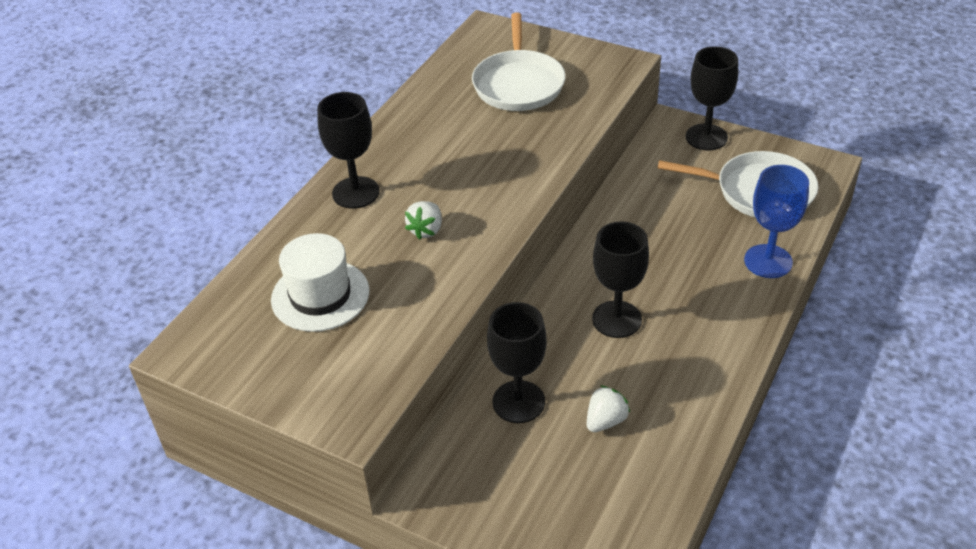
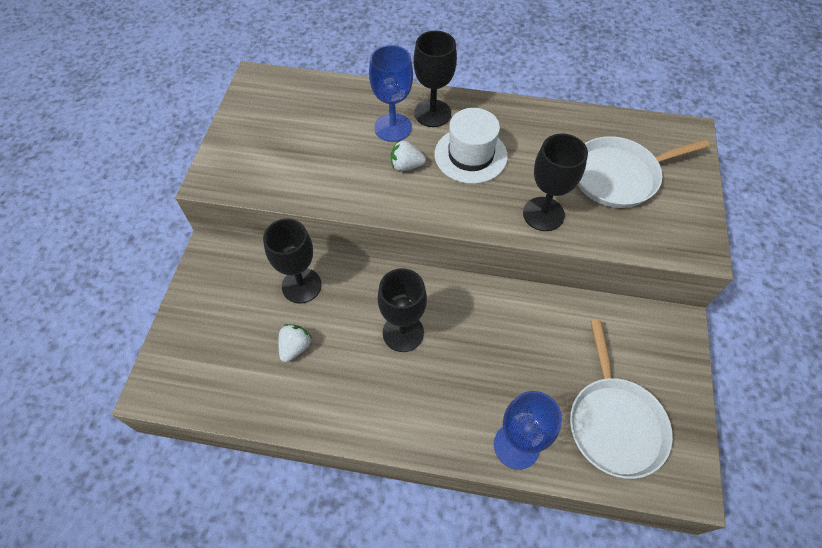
camera: 70 degrees right, 15 degrees up
(320, 295) = (321, 127): white hat -> white hat (470, 155)
(359, 230) = (393, 127): none -> blue goblet
(605, 421) = (295, 347): white strawberry -> white strawberry turned 90 degrees counterclockwise
(706, 137) = (674, 360): black goblet -> black goblet (543, 214)

